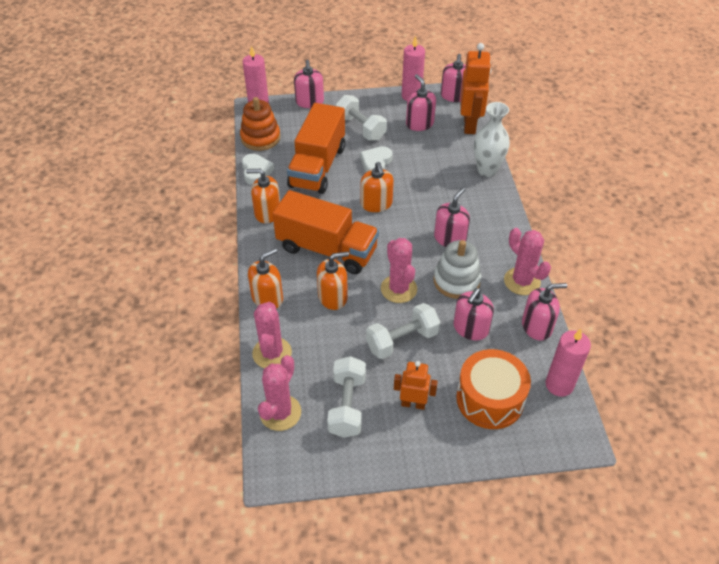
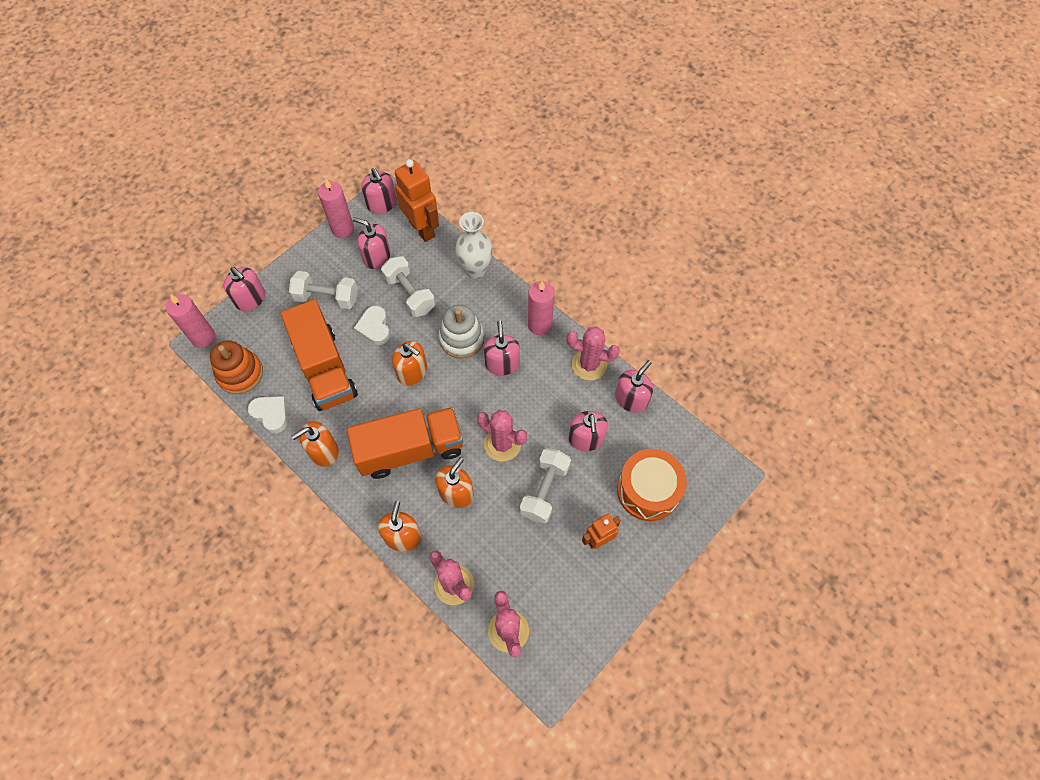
camera: 40 degrees left, 15 degrees up
(347, 405) = (553, 582): white dumbbell -> white dumbbell (410, 294)
(456, 281) = (540, 402): white stacking toy -> white stacking toy (461, 339)
(559, 385) = (684, 439): pink candle -> pink candle (539, 325)

